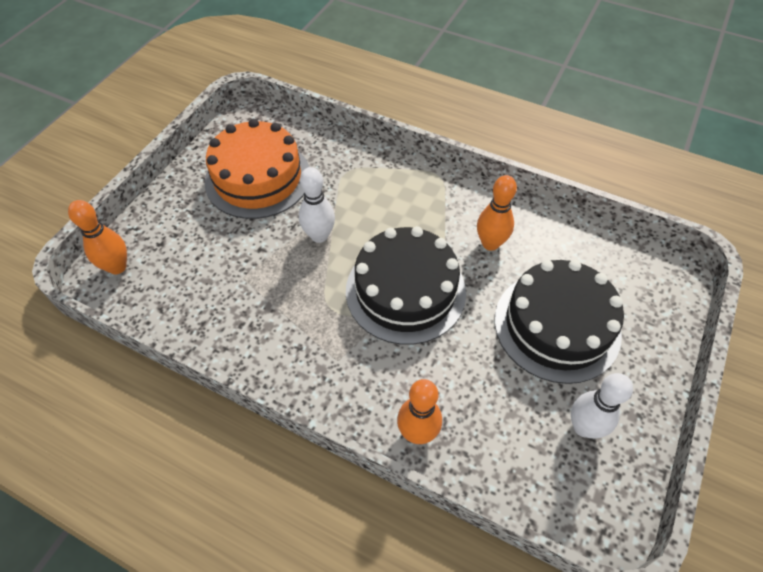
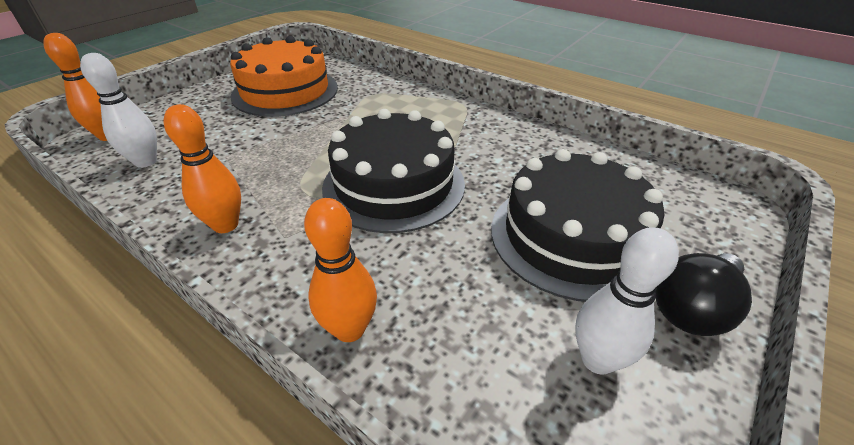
camera: 10 degrees right, 15 degrees down
(319, 236) = (321, 133): white bowling pin -> white bowling pin (146, 162)
(490, 243) = (504, 157): orange bowling pin -> orange bowling pin (225, 225)
(642, 377) = (692, 308): none -> black light bulb

